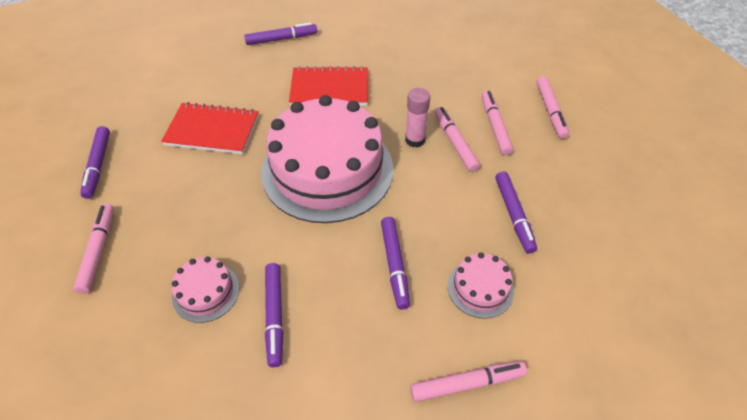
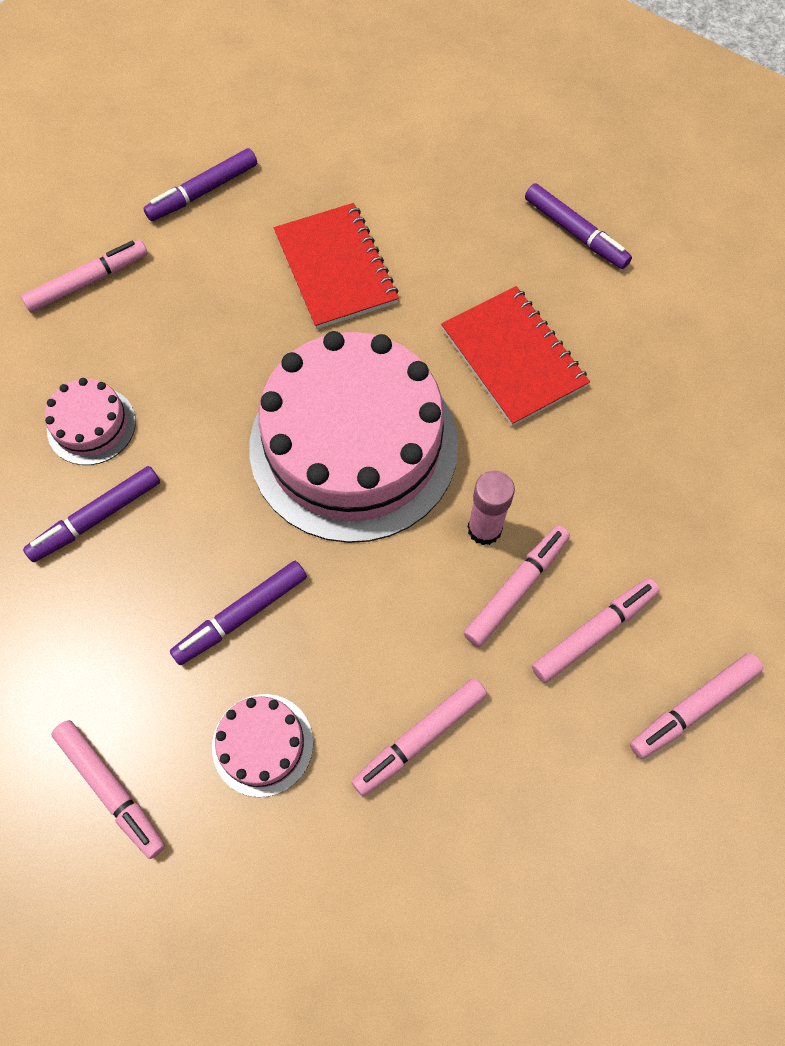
camera: 60 degrees right, 15 degrees up
(514, 215) = (420, 738): purple marker -> pink marker

